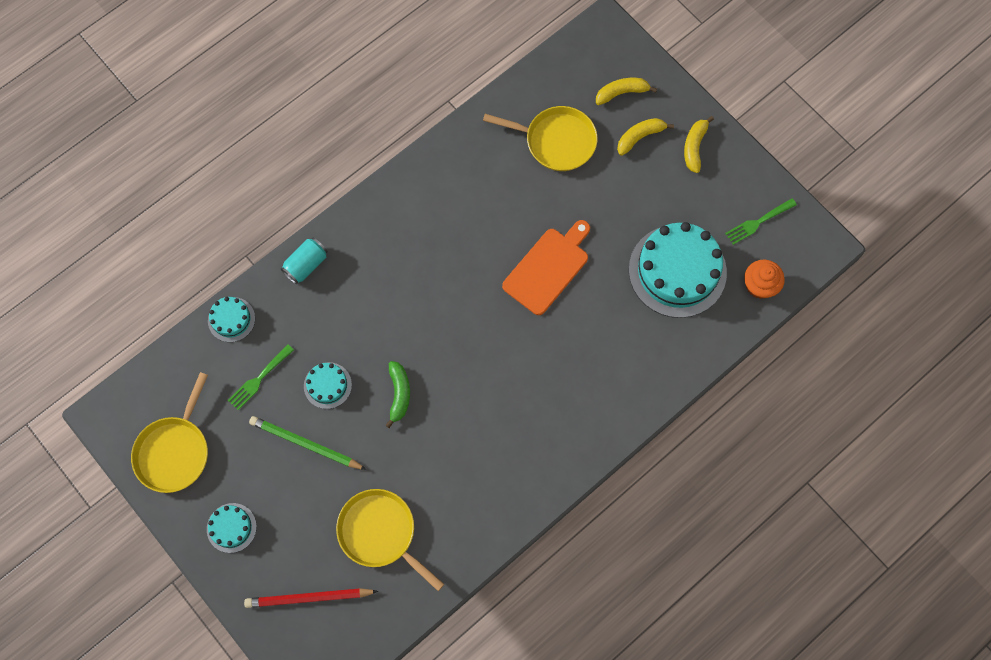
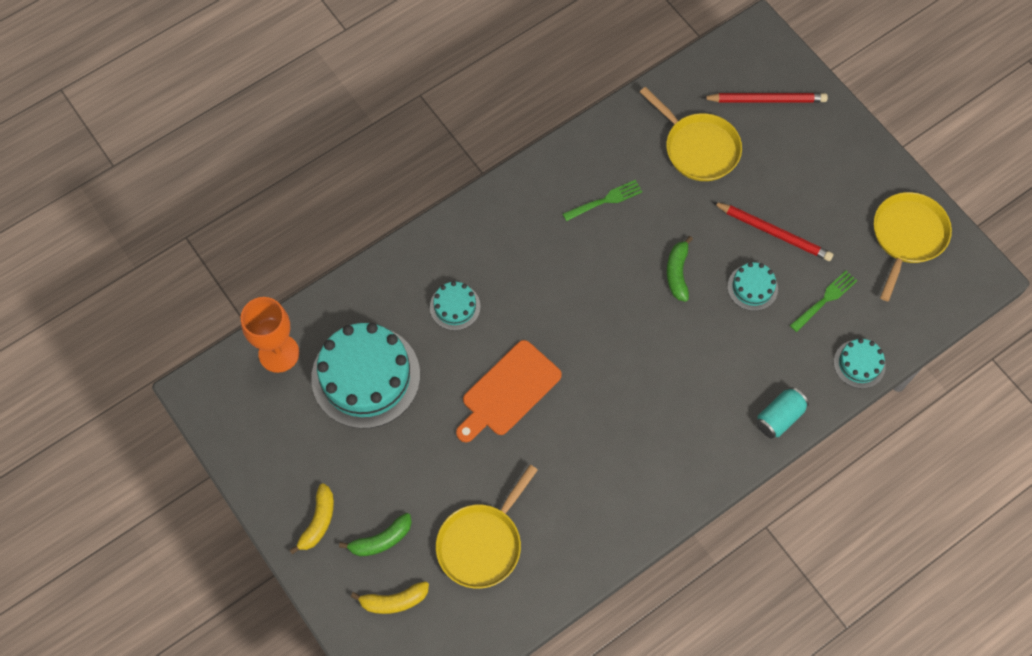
camera: 175 degrees left, 5 degrees down
(231, 527) = (844, 163): turquoise cake -> turquoise cake (455, 307)
(306, 444) = (773, 233): green pencil -> red pencil
(556, 141) = (482, 543): yellow pan -> yellow pan turned 75 degrees counterclockwise
(639, 137) = (381, 540): yellow banana -> green banana
(758, 222) = (263, 424): green fork -> green fork (605, 201)
(759, 285) = (279, 353): orange cupcake -> orange goblet

